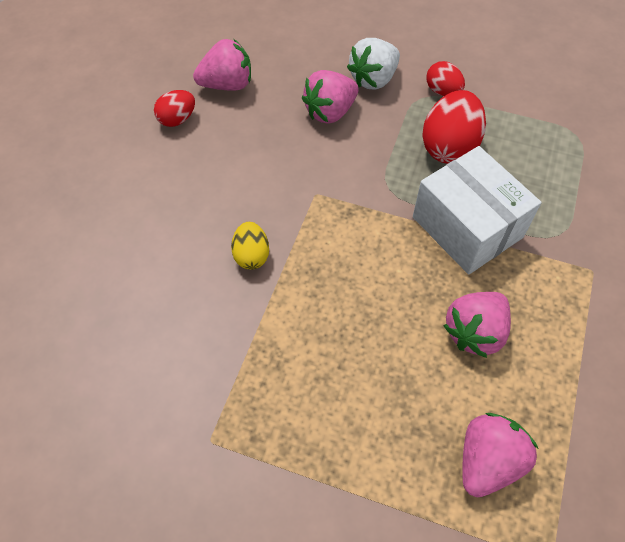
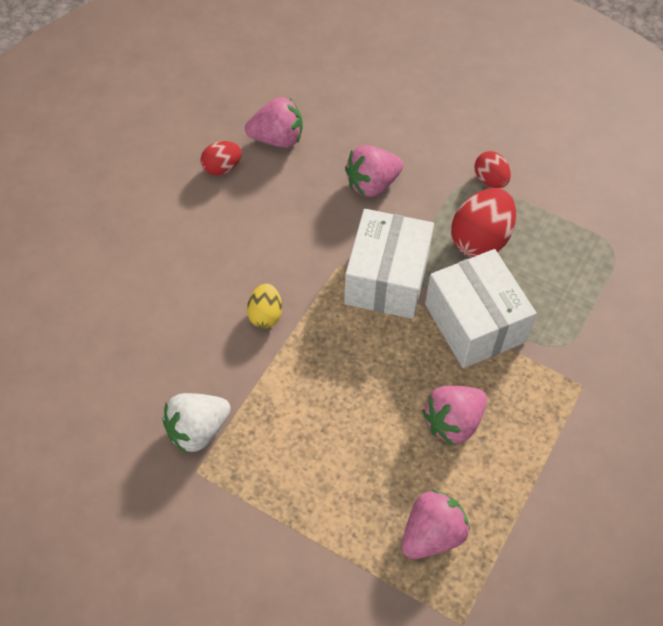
camera: 10 degrees right, 0 degrees up
(368, 199) = (387, 279): none -> white box
(373, 79) = (424, 155): white strawberry -> white strawberry (197, 430)

